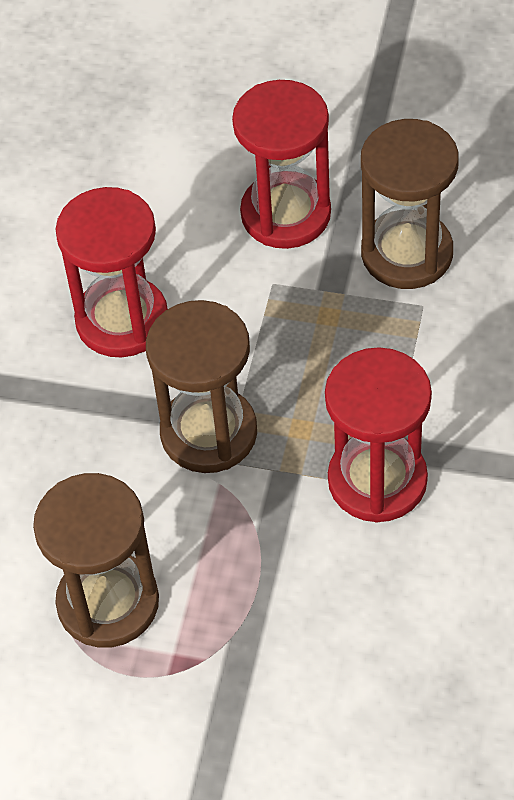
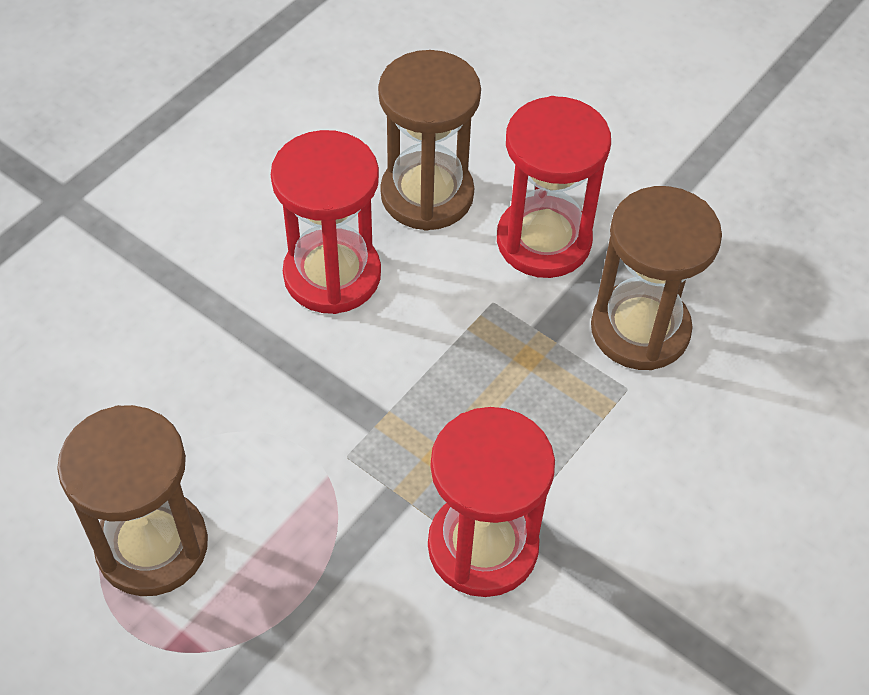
camera: 20 degrees right, 0 degrees up
(209, 433) = (347, 420): brown hourglass -> brown hourglass (427, 194)

